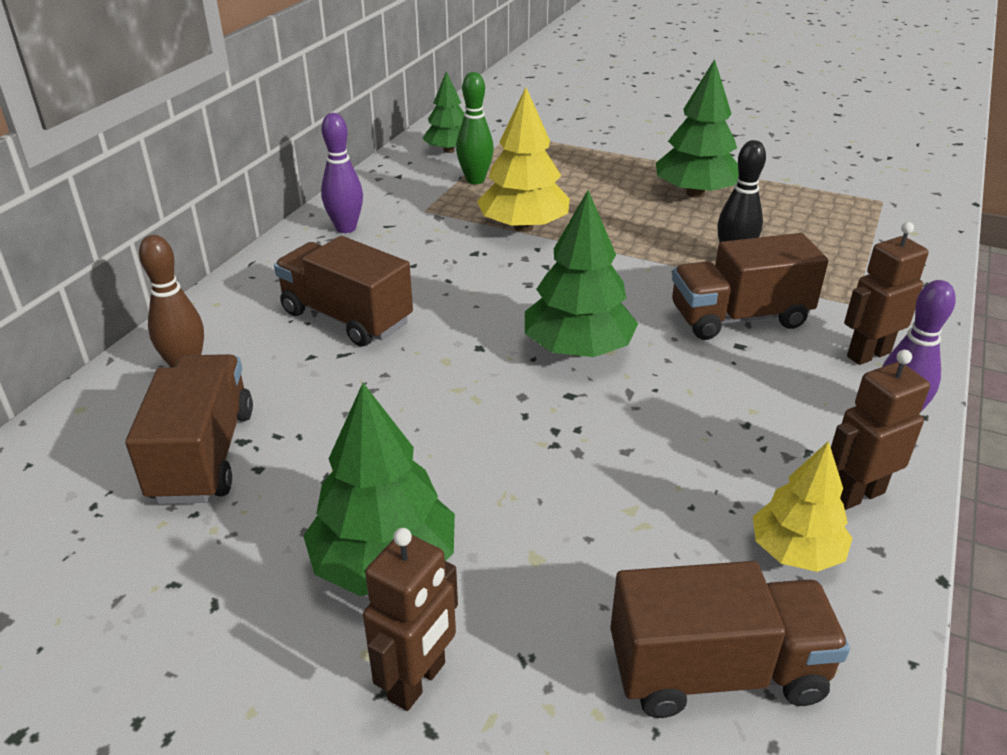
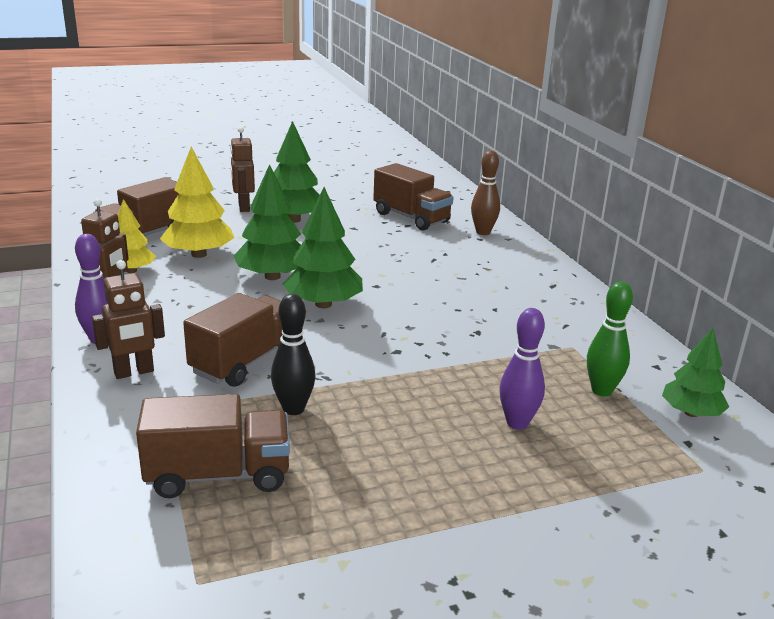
camera: 135 degrees right, 10 degrees down
(346, 228) = (582, 312): purple bowling pin -> purple bowling pin (517, 423)
(346, 317) = (466, 272): brown truck -> brown truck (218, 475)
(523, 227) = (485, 365): yellow tree -> yellow tree (199, 254)
(695, 193) = (410, 476): green tree -> green tree (272, 276)
(868, 354) = (134, 372): brown robot -> brown robot turned 45 degrees clockwise

